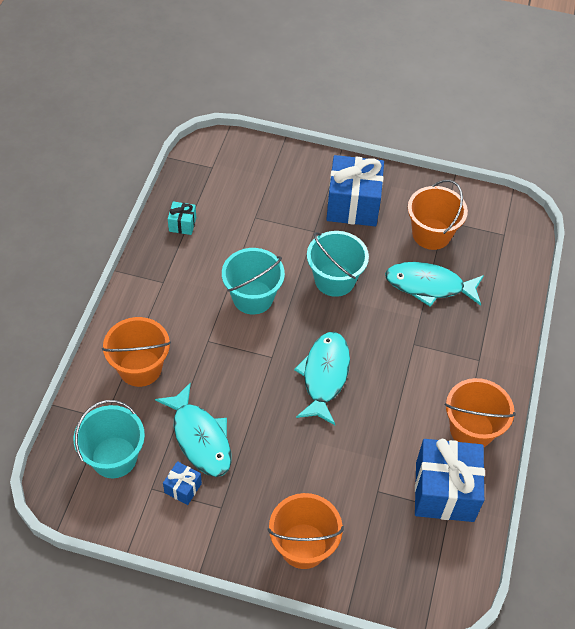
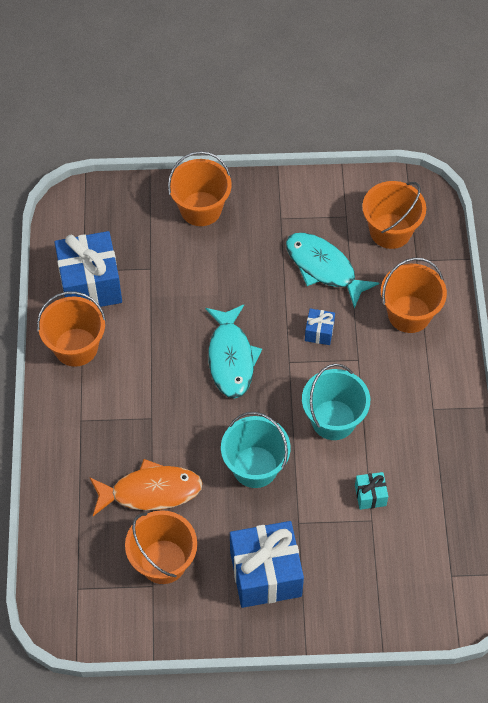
camera: 165 degrees right, 5 degrees up
(114, 457) = (390, 231): turquoise bucket -> orange bucket
(182, 224) = (447, 485): turquoise gift -> turquoise gift (370, 495)
(183, 488) = (319, 224): blue gift -> blue gift (319, 332)
(429, 286) = (150, 491): turquoise fish -> orange fish

